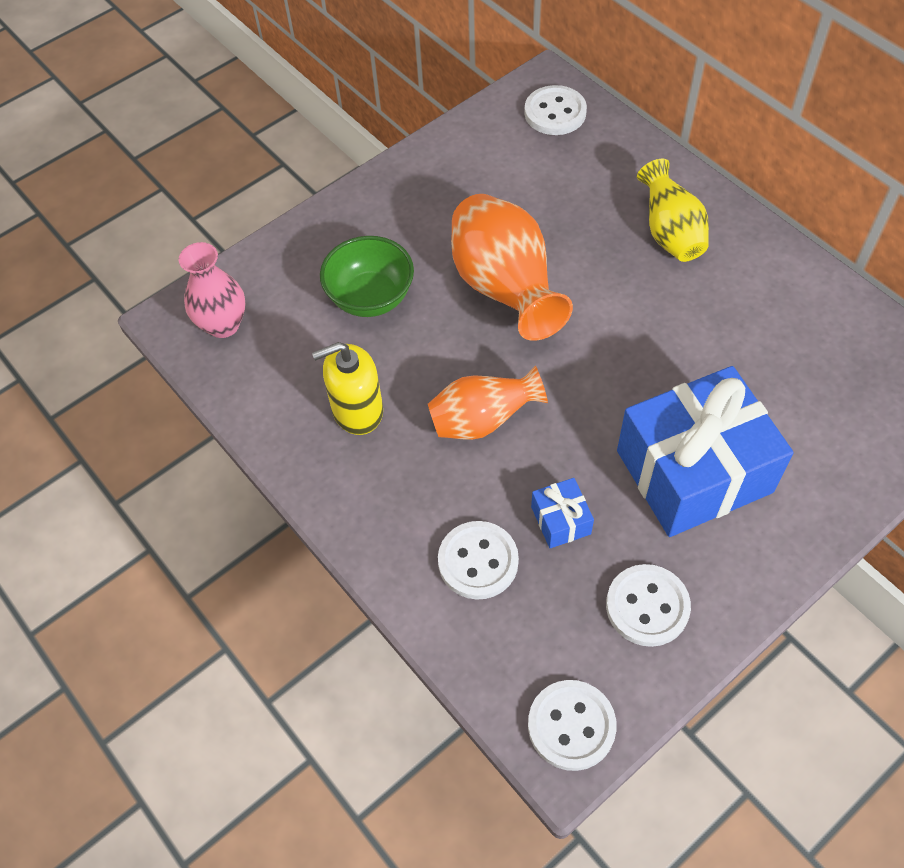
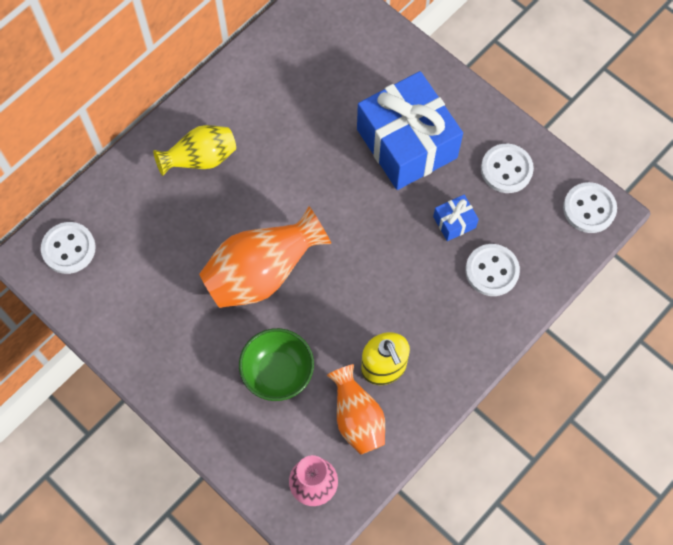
camera: 100 degrees left, 10 degrees up
(483, 421) = (383, 278): orange vase -> orange vase (357, 418)

